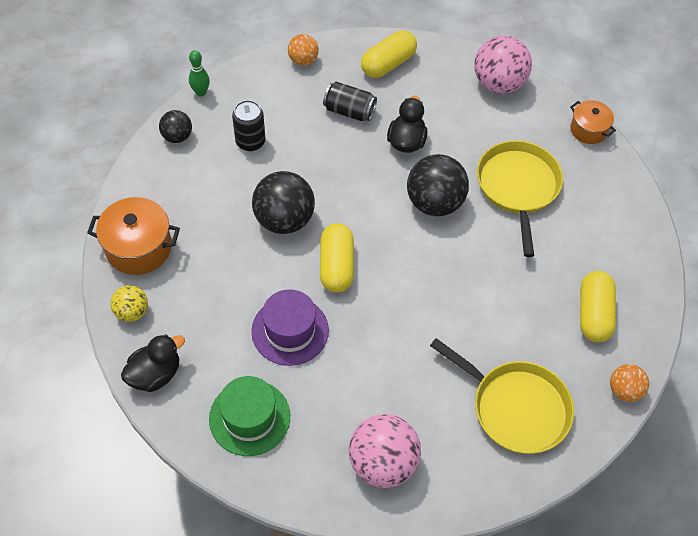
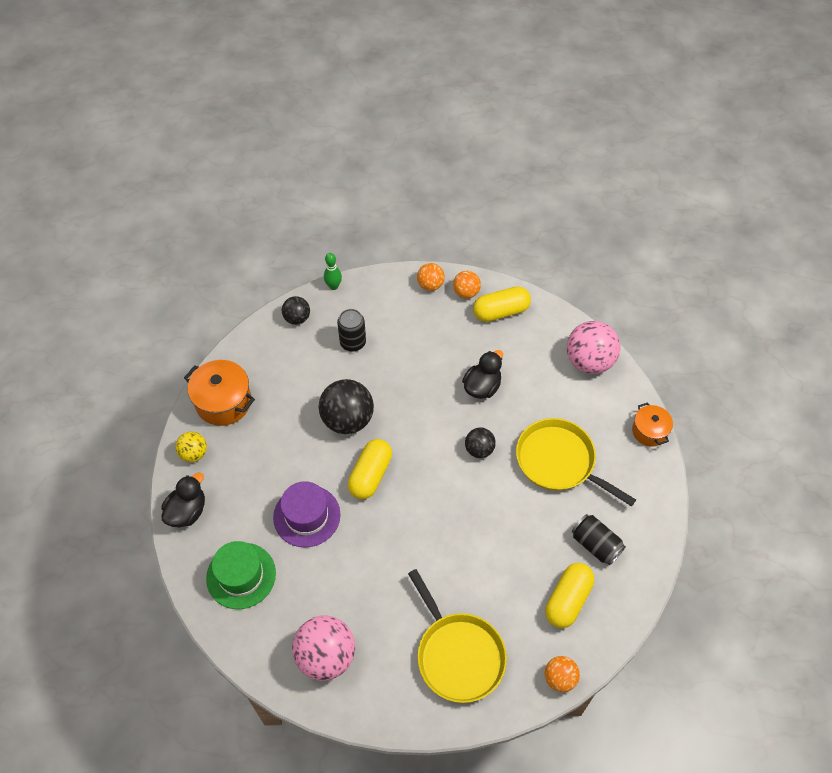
camera: 25 degrees right, 0 degrees up
(155, 374) = (187, 511): black duck -> black duck turned 45 degrees counterclockwise
(343, 56) = (466, 292): none -> orange ball
(349, 111) = (447, 343): black can -> black can (595, 544)
(434, 203) = (479, 449): black ball -> black ball, size x0.55
(518, 187) = (558, 461): yellow pan -> yellow pan turned 75 degrees counterclockwise

